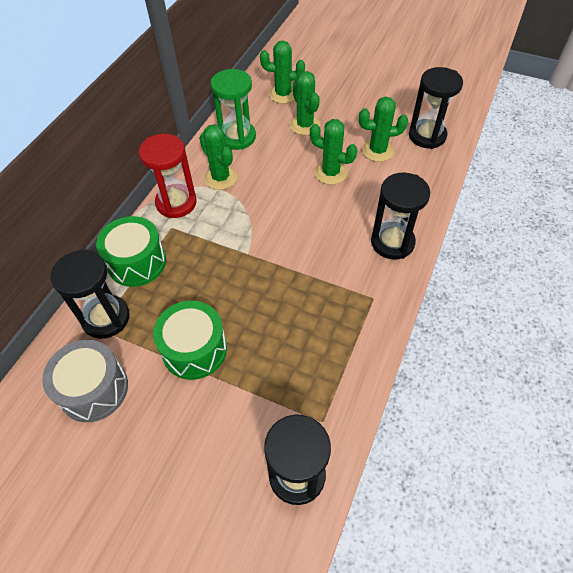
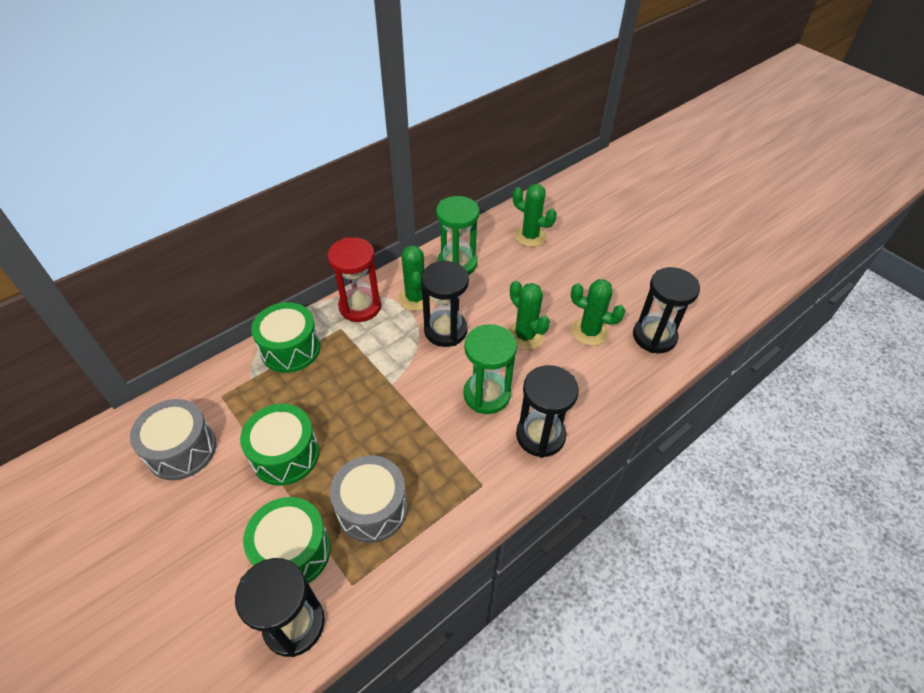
camera: 25 degrees right, 5 degrees down
(106, 318) = (232, 389): black hourglass -> black hourglass (445, 330)
(256, 421) = (293, 551): none -> green drum
(298, 356) = (372, 508): none -> grey drum
(305, 125) = (531, 276): green cactus -> none
(331, 229) = (486, 394): none -> green hourglass

